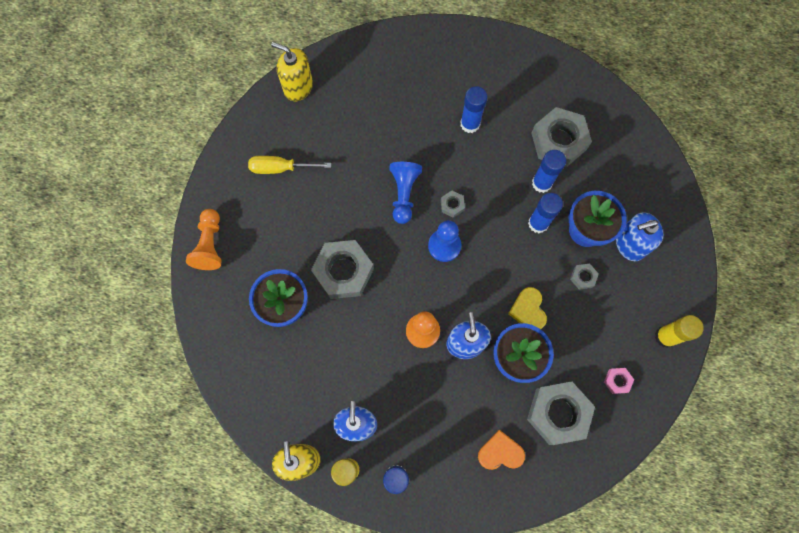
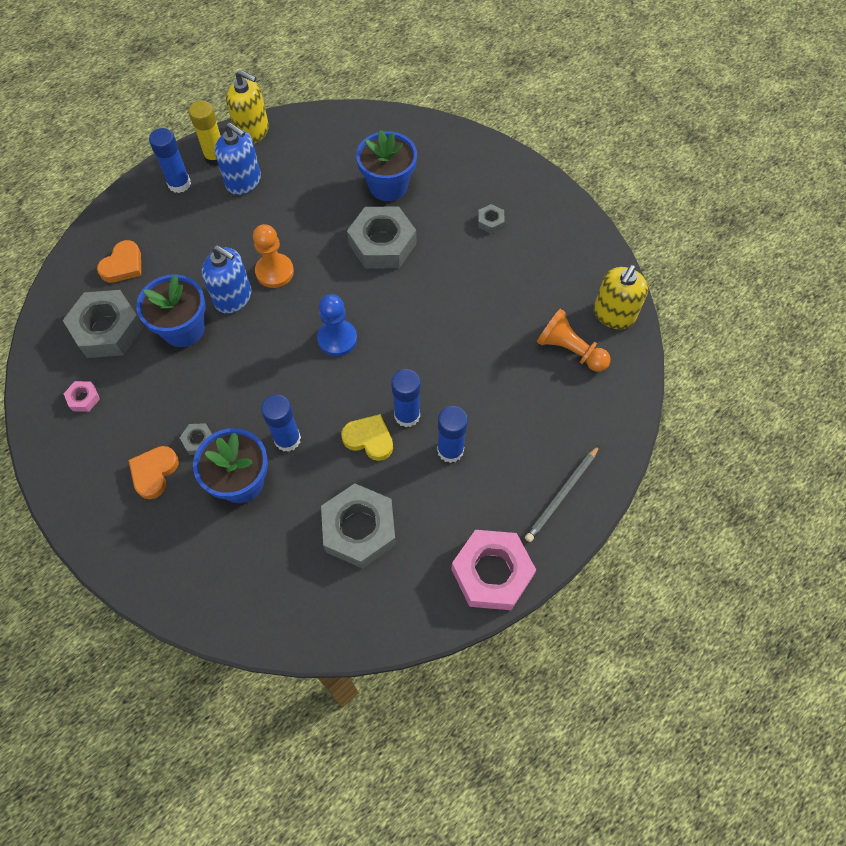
camera: 125 degrees right, 10 degrees down
(210, 245) = (491, 162): orange pawn -> orange pawn (570, 350)
(280, 168) = (529, 251): yellow screwdriver -> none
(298, 87) = (614, 314): yellow soap dispenser -> yellow soap dispenser turned 150 degrees clockwise
(404, 194) = (419, 337): blue pawn -> none
(451, 48) = (562, 495): none -> grey pencil
(452, 205) = (372, 372): grey nut -> grey nut (490, 221)
(526, 57) = (492, 573): none -> pink nut
(528, 310) = (214, 369): yellow heart -> yellow heart (369, 439)
(542, 183) = (326, 475): blue glue stick -> blue glue stick (407, 415)
(624, 287) = (154, 472): none -> orange heart
(630, 244) = (189, 514): blue soap dispenser -> none
(665, 337) = (76, 474): yellow glue stick -> none

